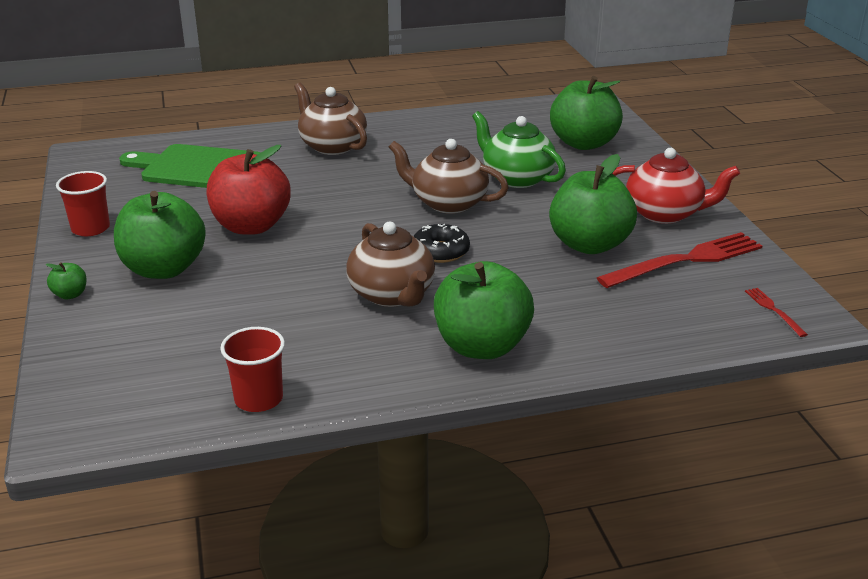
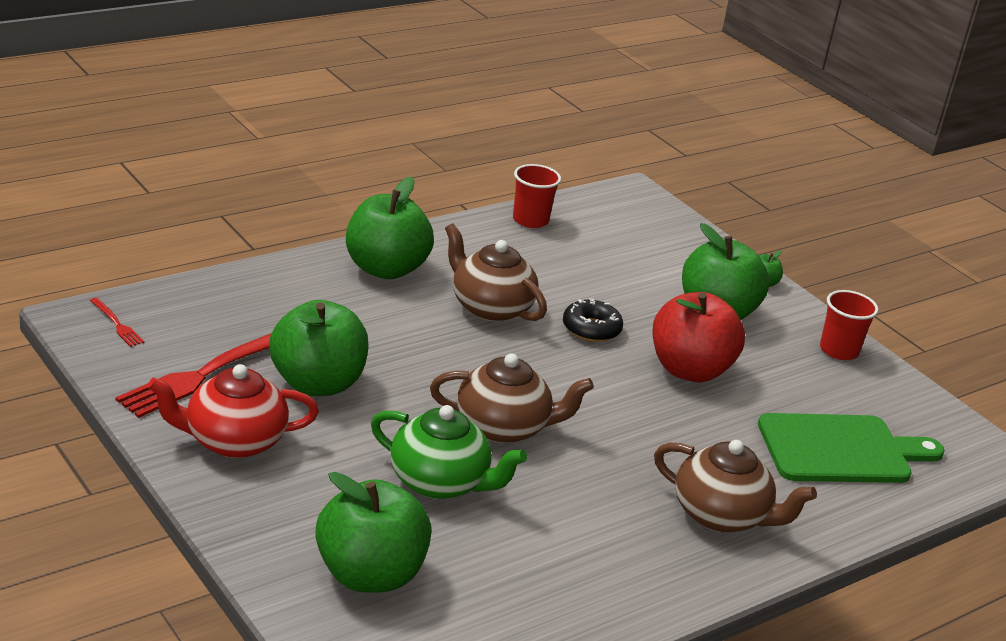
camera: 155 degrees right, 0 degrees up
(440, 251) = (473, 359): black donut -> black donut (591, 329)

